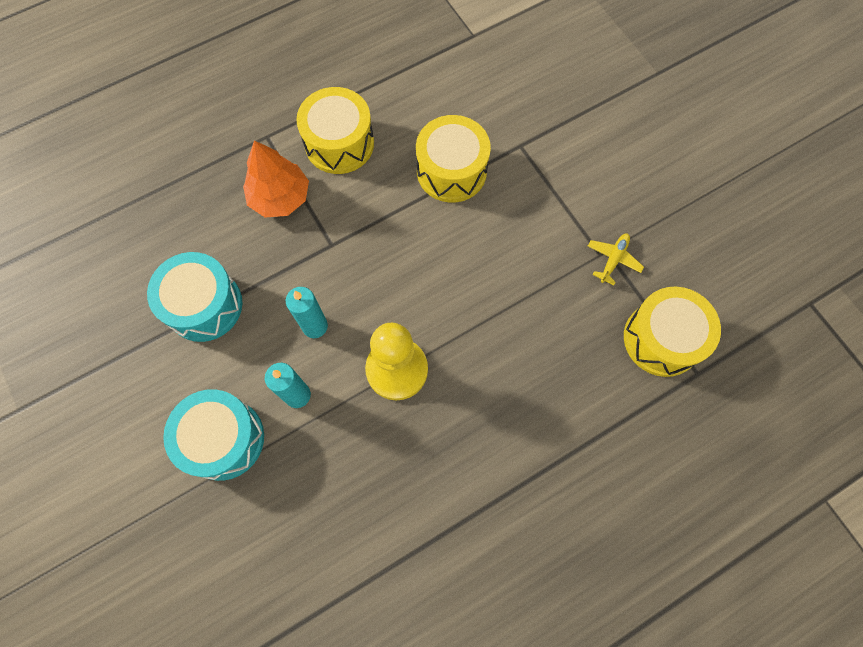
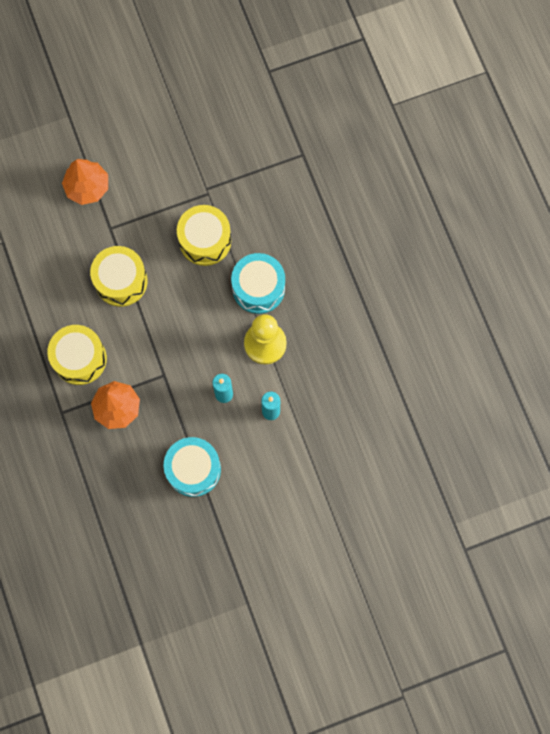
camera: 80 degrees left, 5 degrees up
(223, 439) = (292, 463): turquoise drum -> turquoise drum (258, 288)
(569, 110) = (87, 187): none -> orange tree
(613, 259) = (213, 186): yellow plane -> none
(662, 339) = (275, 170): yellow drum -> yellow drum (205, 240)

